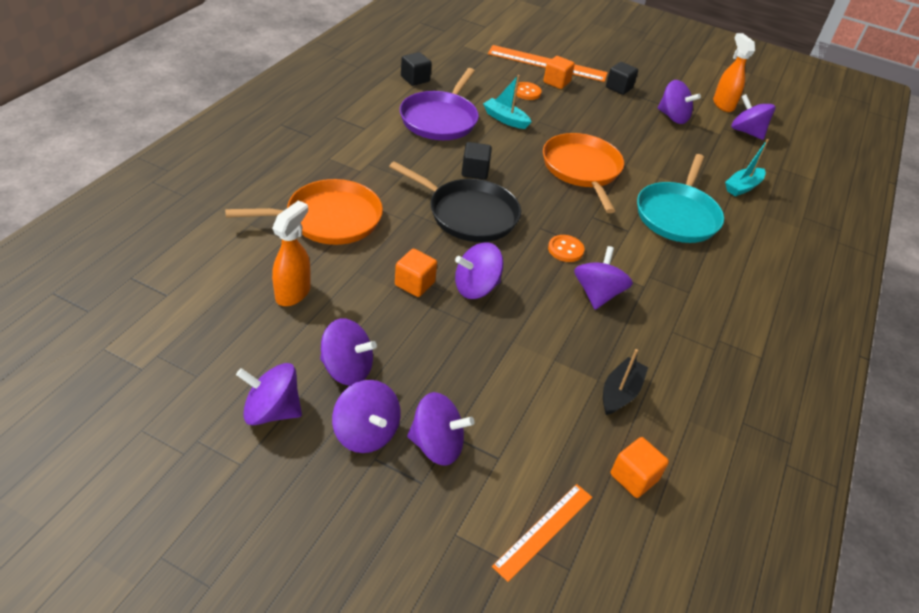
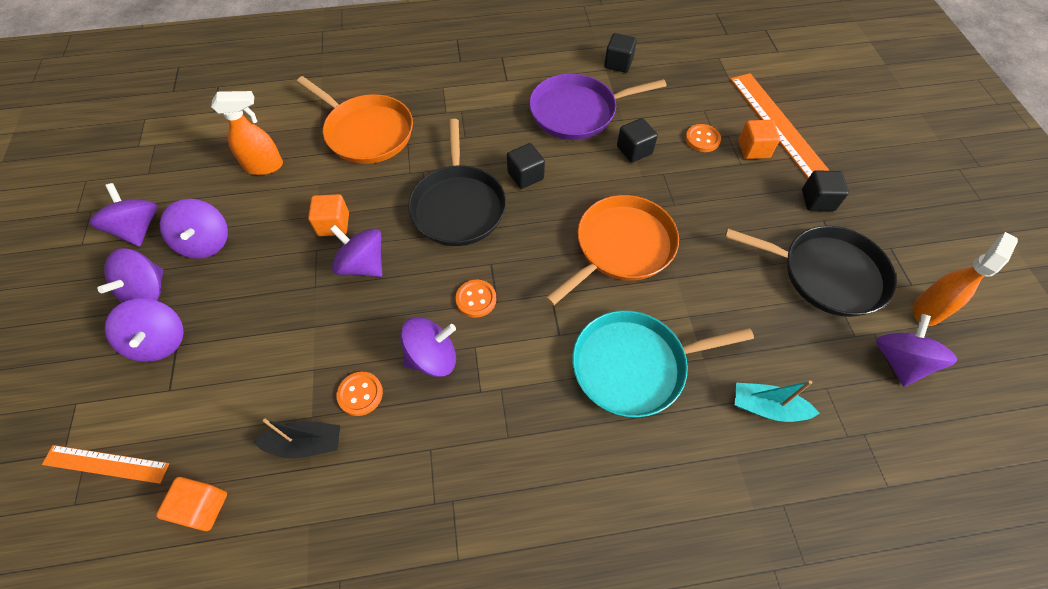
camera: 60 degrees right, 15 degrees up
(505, 119) = (634, 150): turquoise boat -> black cube
(599, 344) = (360, 394): none -> orange button
(673, 117) = (826, 274): purple spinning top -> black pan

